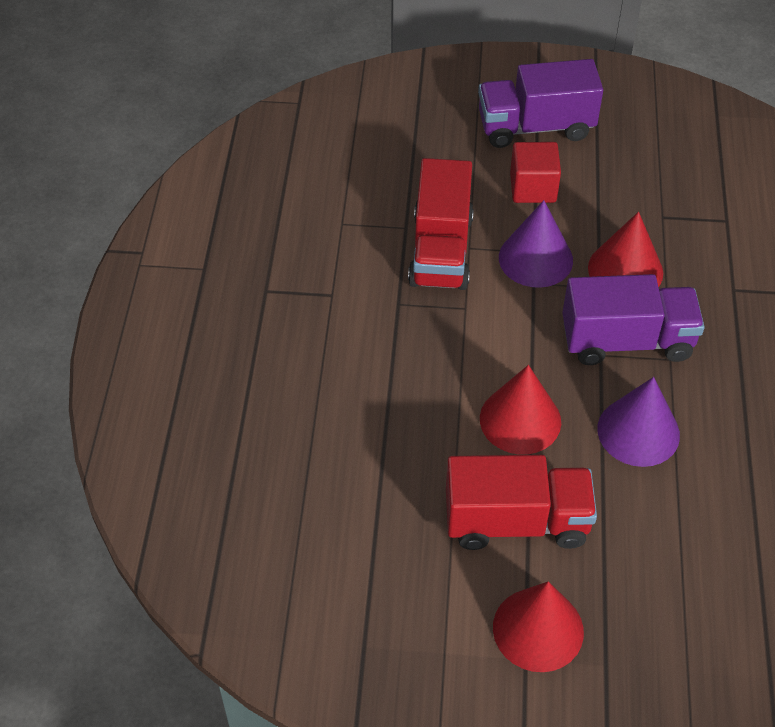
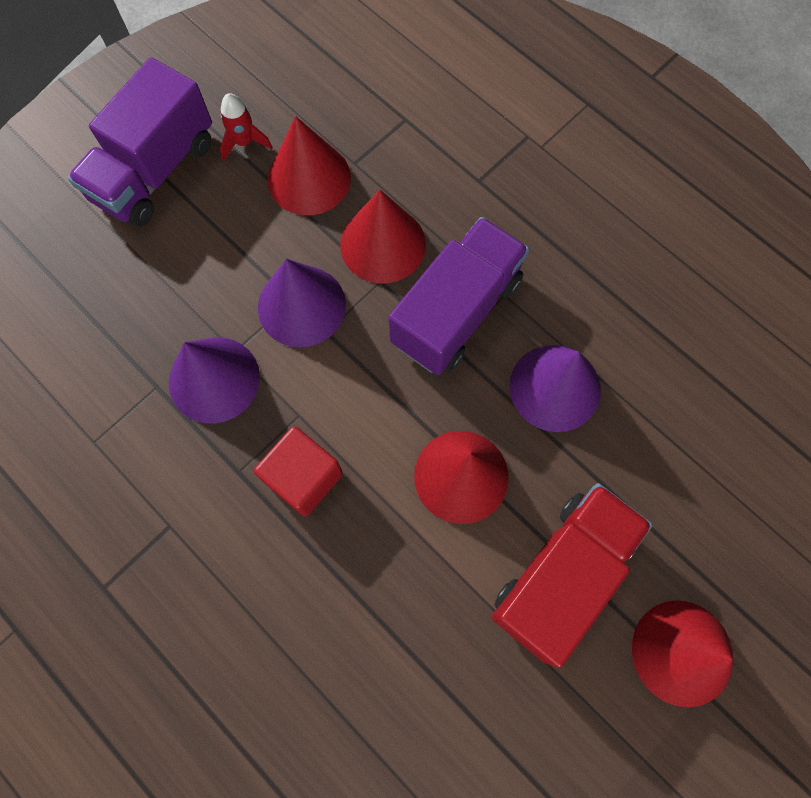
camera: 50 degrees left, 20 degrees up
(441, 250) = (214, 379): red truck -> purple cone
(533, 188) = (221, 236): red cube -> red cube (303, 477)
(606, 153) = (244, 142): none -> red rocket
(623, 201) = (309, 178): none -> red cone

